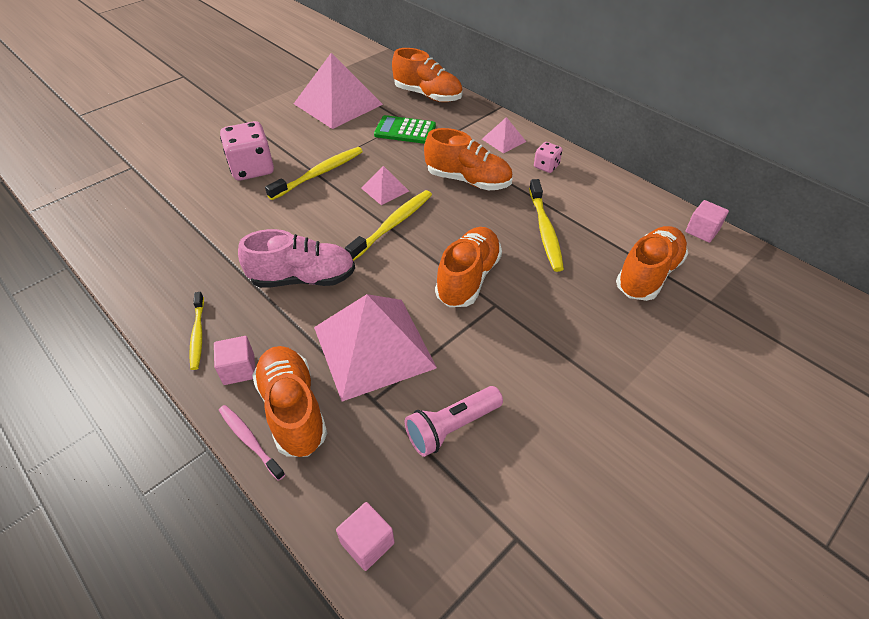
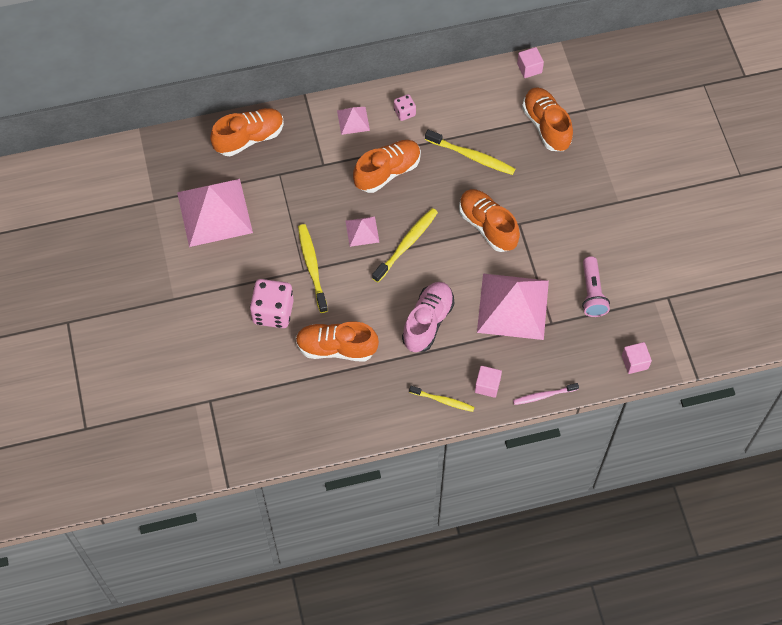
camera: 60 degrees left, 15 degrees up
(293, 409) = (534, 367): orange shoe -> orange shoe (336, 348)
(393, 225) = (406, 244): yellow toothbrush -> yellow toothbrush turned 60 degrees clockwise
(405, 130) = (292, 181): green calculator -> none

